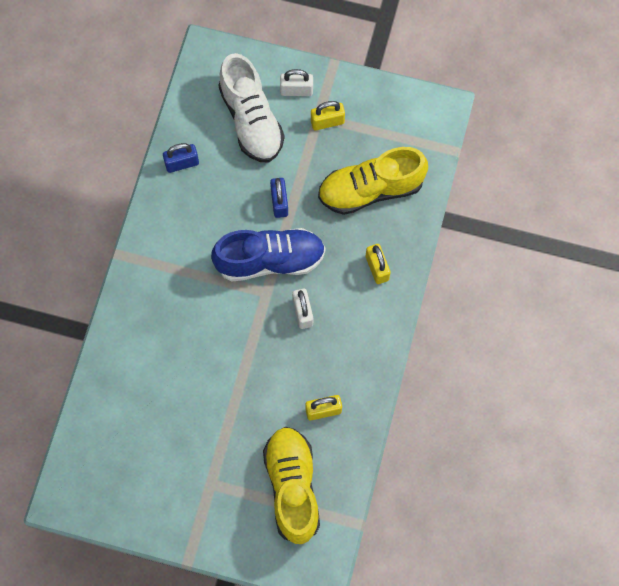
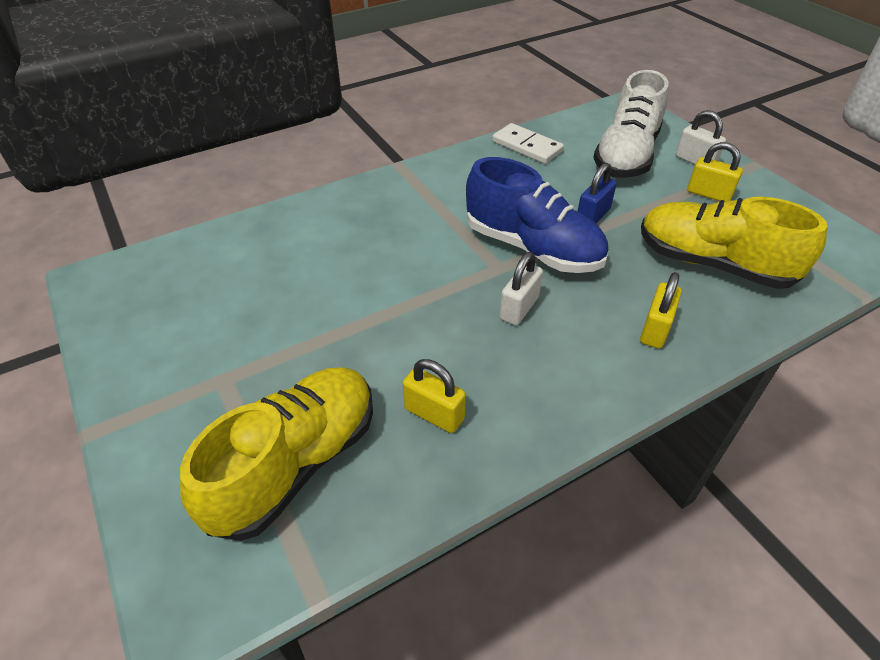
camera: 45 degrees right, 25 degrees down
(182, 163) = (527, 146): blue padlock -> white domino

